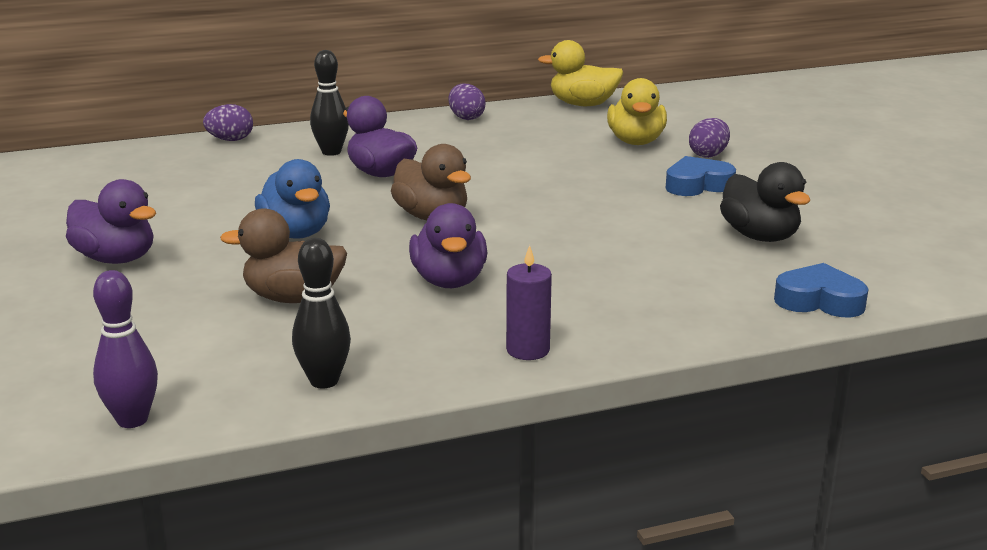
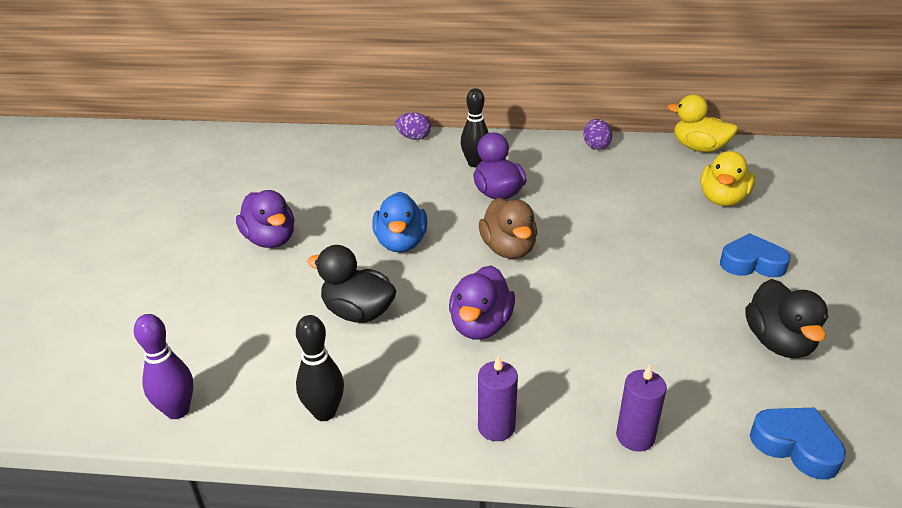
camera: 25 degrees right, 10 degrees up
(293, 298) = (358, 313): brown duck -> black duck
(672, 326) = (635, 436): none -> purple candle
(708, 155) = (780, 228): purple egg -> none

